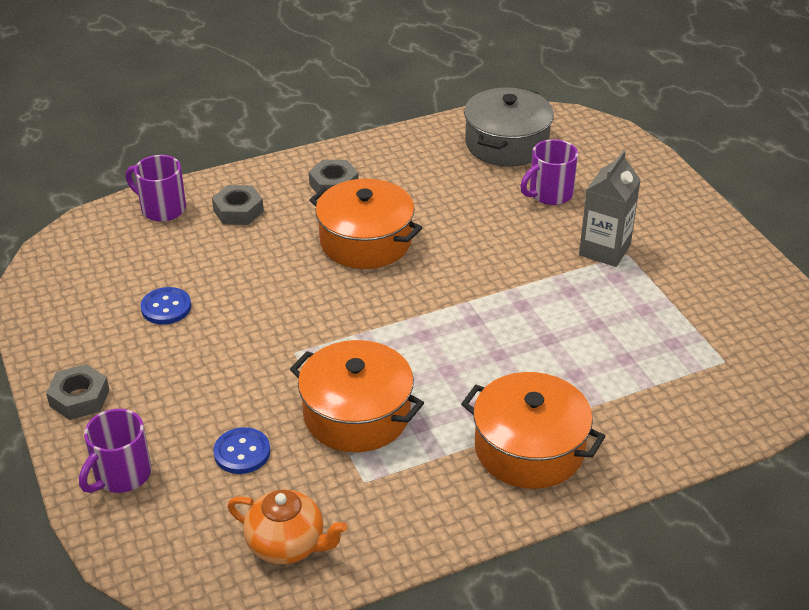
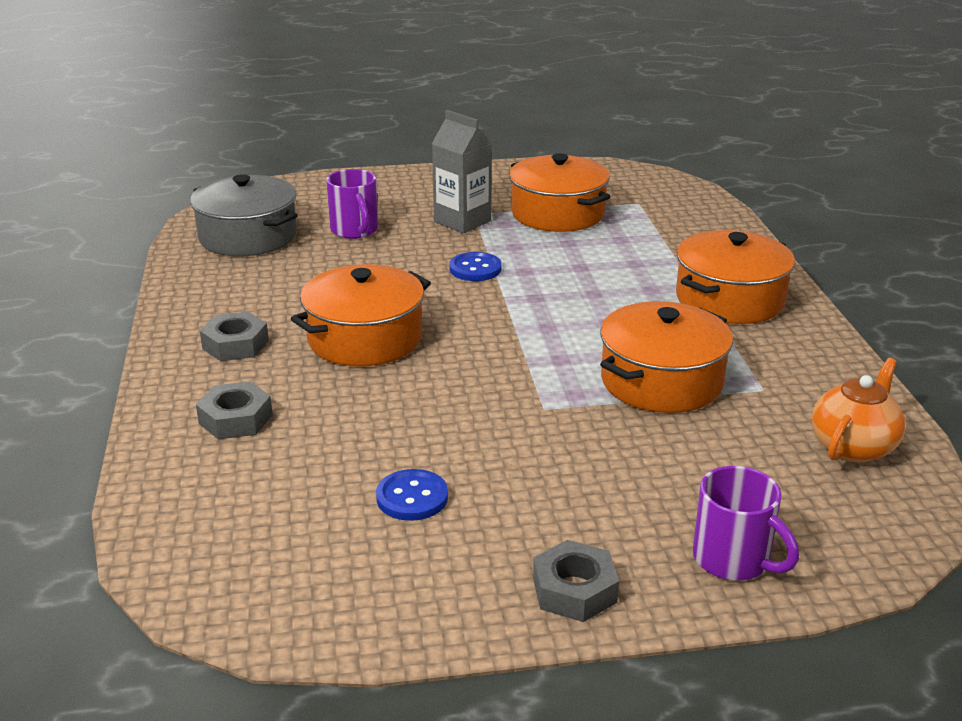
camera: 75 degrees left, 10 degrees down
(161, 209) = (178, 484): purple mug -> none
(242, 452) = (707, 462): blue button -> blue button (475, 269)
(660, 307) = (557, 213): none -> orange pot

